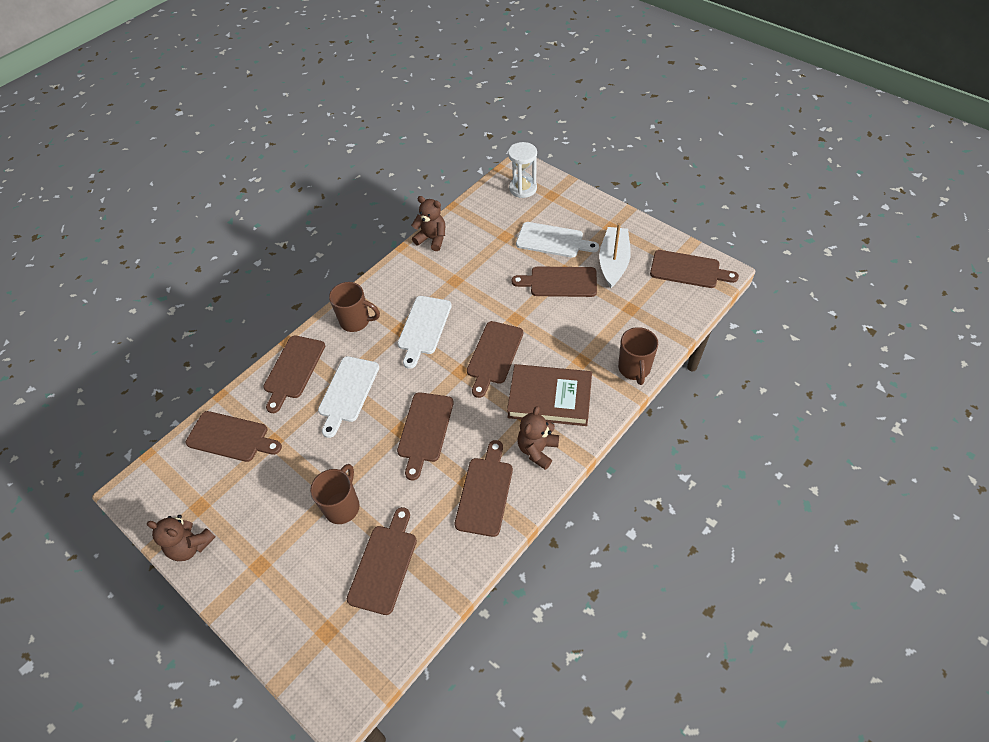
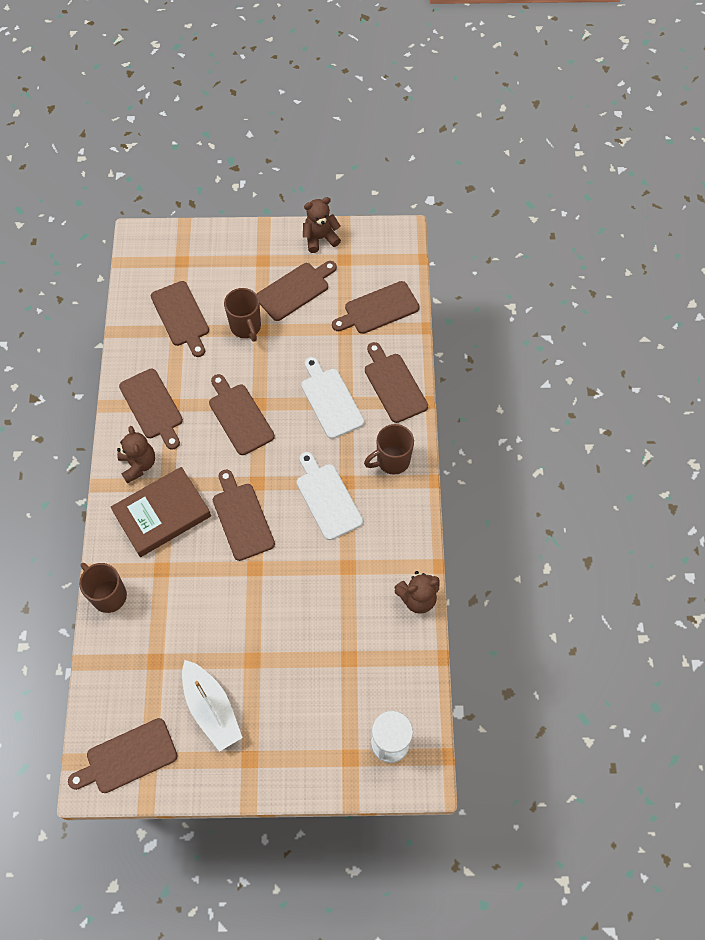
camera: 135 degrees right, 10 degrees up
(553, 241) = (295, 690): white cutting board -> none
(559, 282) = (246, 641): brown cutting board -> brown cutting board (295, 290)

